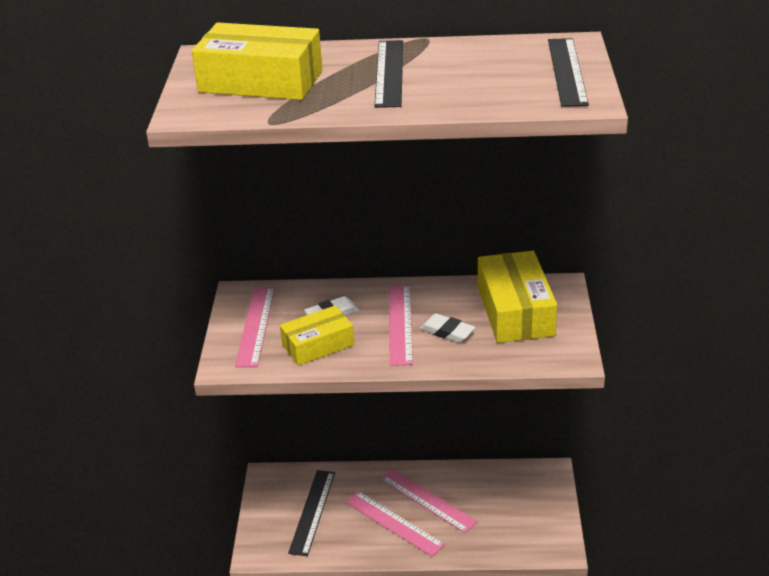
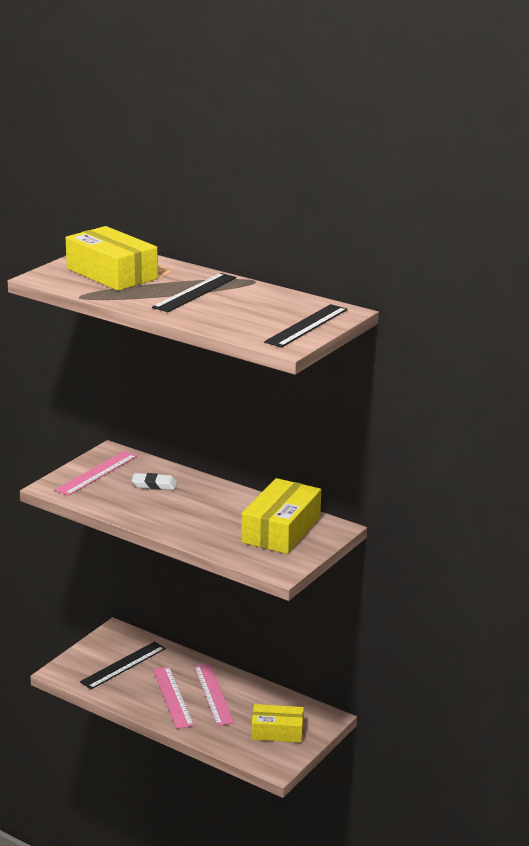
camera: 30 degrees right, 10 degrees down
(318, 345) = (122, 498): yellow box -> yellow box (277, 731)
(400, 324) = (191, 507): pink ruler -> none
(447, 331) = (216, 523): white eraser -> none

